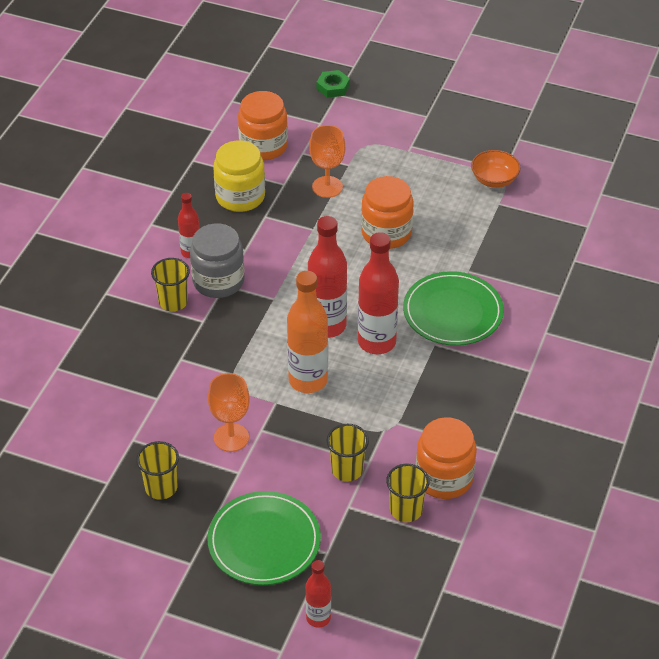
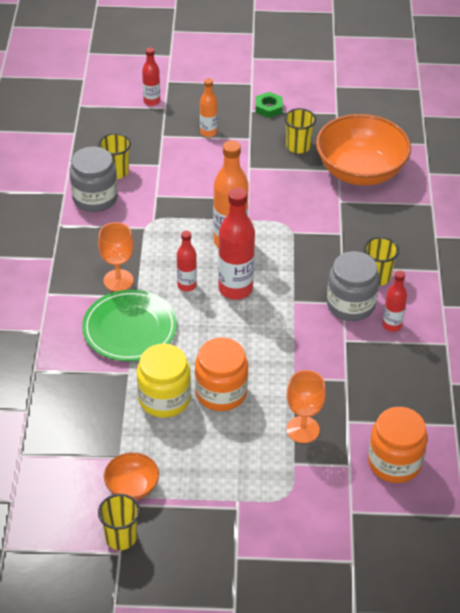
camera: 160 degrees right, 0 degrees up
(108, 431) = (360, 171): none -> orange bowl
(231, 437) = (267, 188): orange goblet -> orange goblet (118, 280)
(240, 196) = (382, 395): yellow jar -> yellow jar (164, 399)
(264, 541) = (208, 132): green plate -> orange bottle
(333, 87) = (363, 570): green nut -> green nut (269, 108)
(347, 469) = (170, 187): yellow cup -> yellow cup (121, 537)
(377, 342) = (187, 285): red bottle -> red bottle, size x0.56
(444, 478) = (95, 198): orange jar -> grey jar

